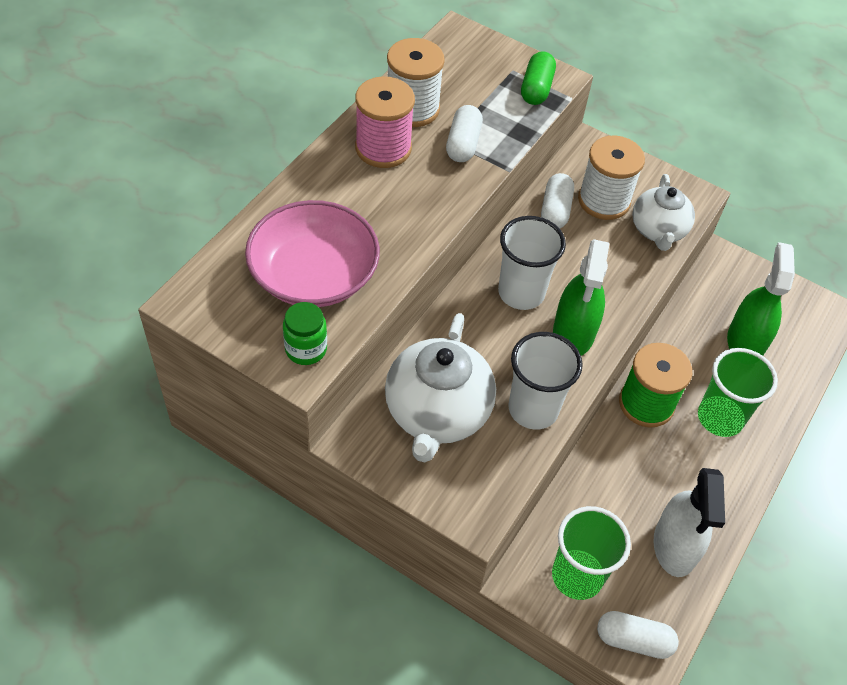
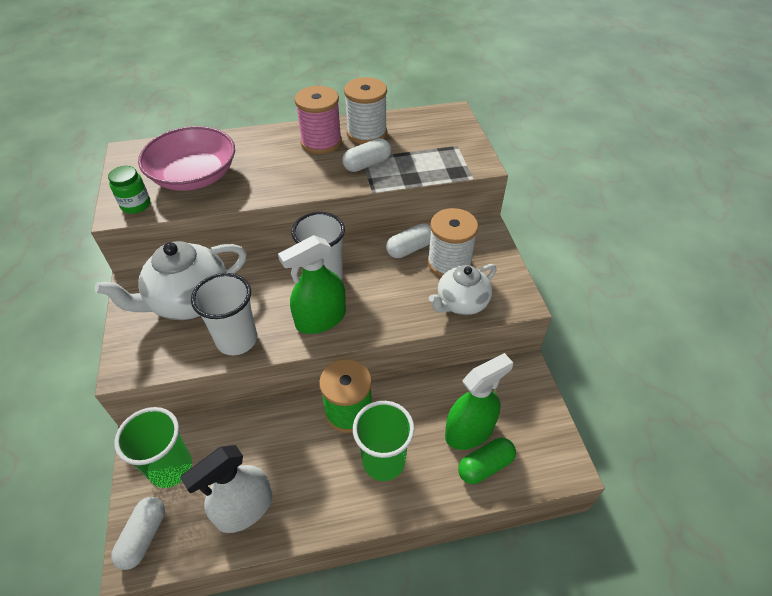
camera: 50 degrees right, 5 degrees down
(536, 88) = (456, 162): green capsule -> green capsule (485, 466)
(633, 640) = (144, 536): white capsule -> white capsule turned 45 degrees clockwise

